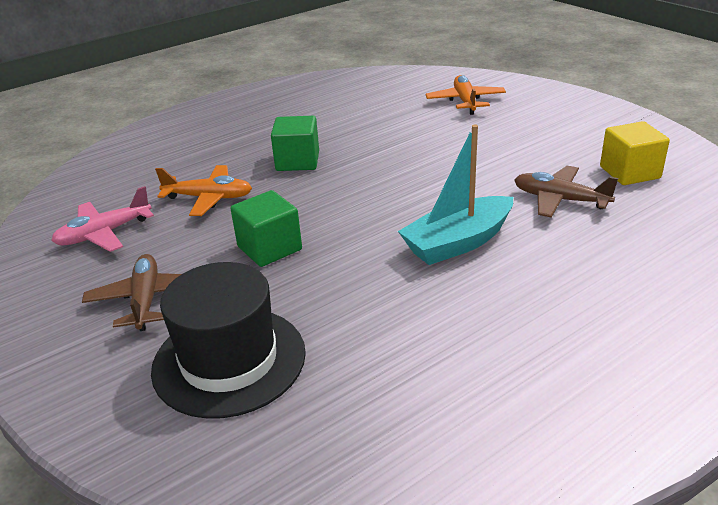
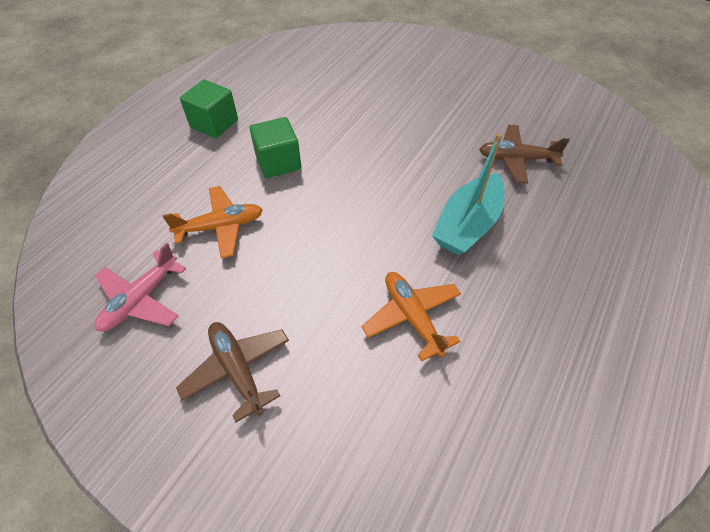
camera: 25 degrees left, 20 degrees up
(229, 360) = (359, 415): black hat -> none
(269, 248) = (315, 273): green cube -> green cube (214, 124)
(465, 101) = (383, 63): orange plane -> orange plane (412, 317)
(629, 172) = (549, 119): yellow cube -> none

